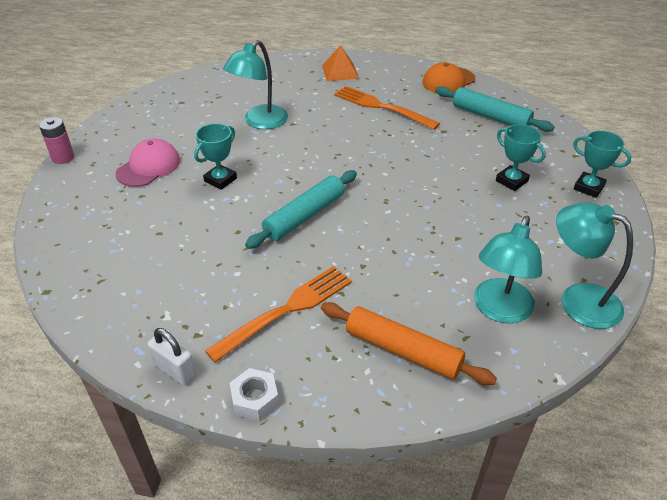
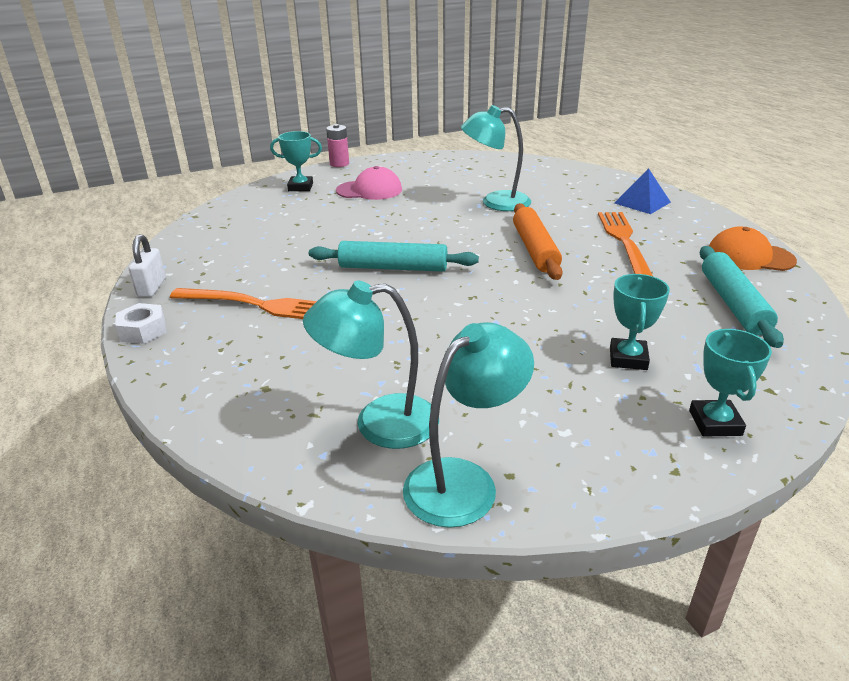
camera: 55 degrees right, 10 degrees down
(220, 180) = (392, 218): turquoise trophy -> turquoise trophy (300, 187)
(340, 72) = (642, 202): orange pyramid -> blue pyramid
(403, 350) = (260, 382): orange rolling pin -> orange rolling pin (535, 249)
(578, 299) = (464, 481): turquoise lamp -> turquoise lamp turned 45 degrees clockwise

